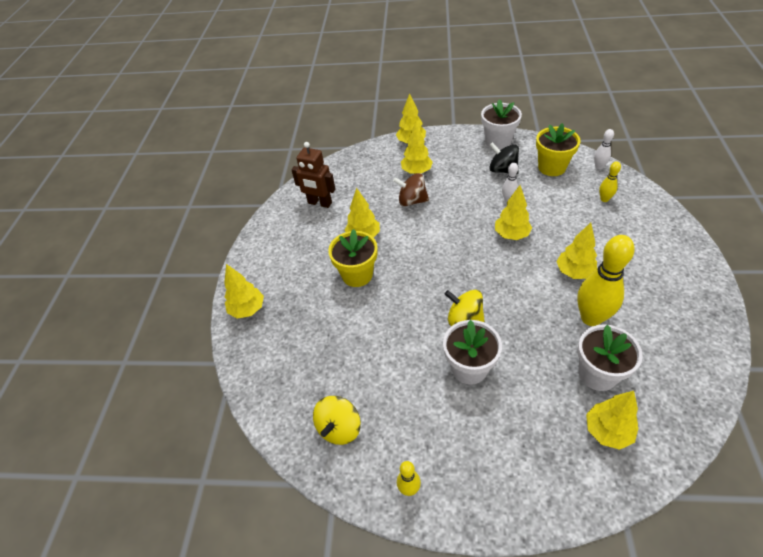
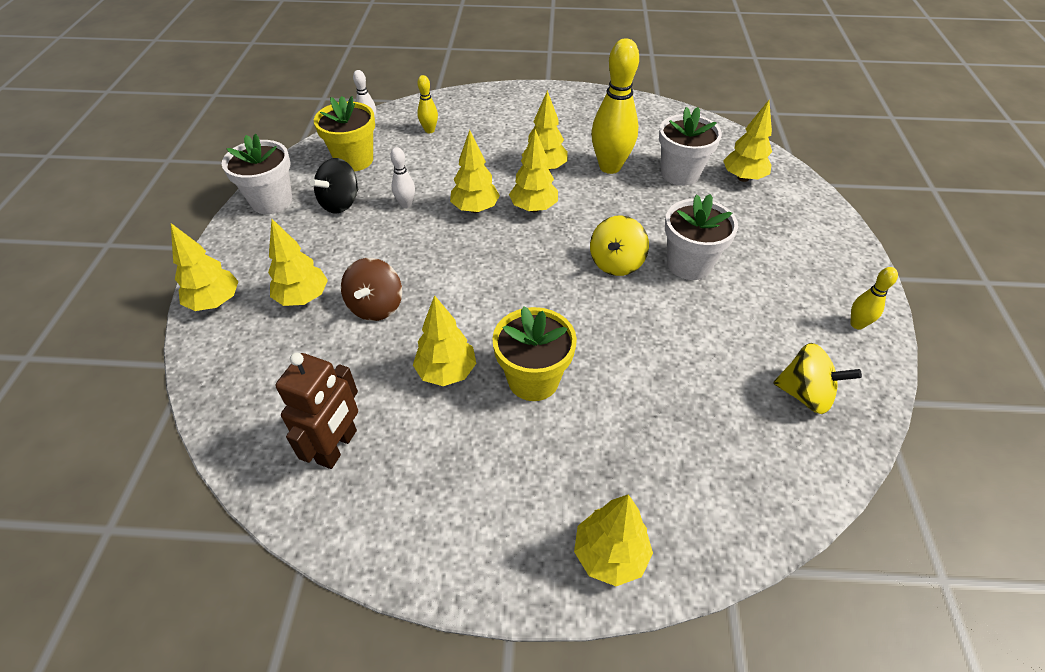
camera: 95 degrees left, 0 degrees up
(519, 268) = (533, 208): none -> yellow tree

